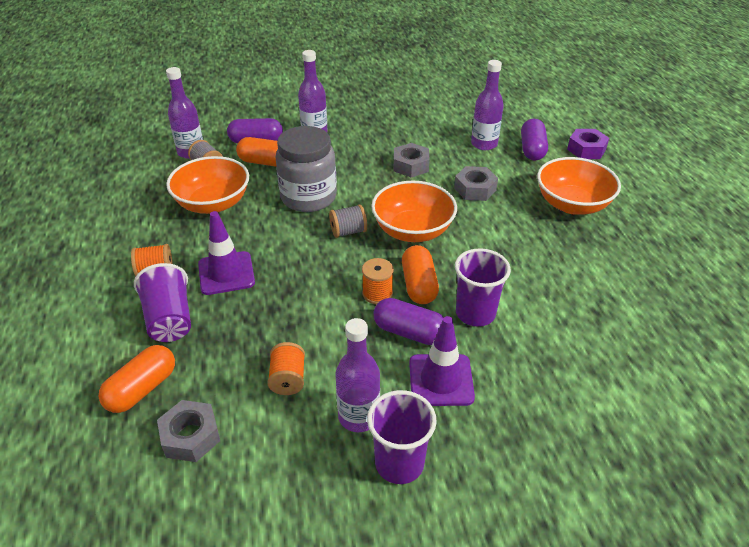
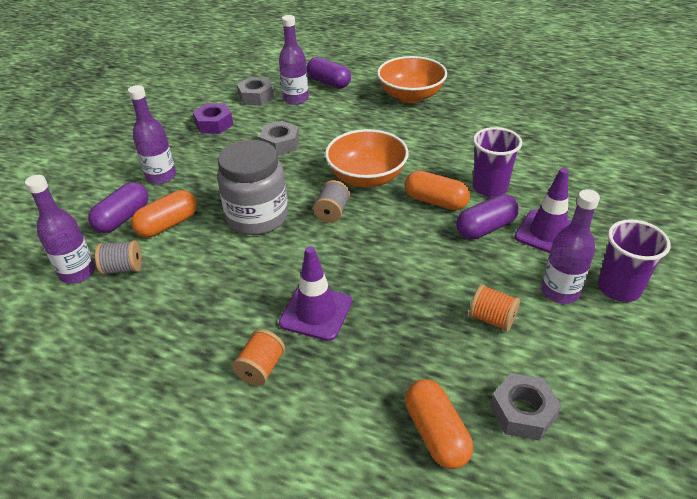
camera: 55 degrees left, 0 degrees up
(170, 319) = (349, 379): purple cup -> none
(213, 203) = (193, 285): orange bowl -> none
(377, 293) = (427, 227): orange spool -> none
(475, 189) = (347, 127): grey nut -> grey nut (256, 96)
(586, 149) = (356, 63): purple nut -> purple nut (214, 124)

